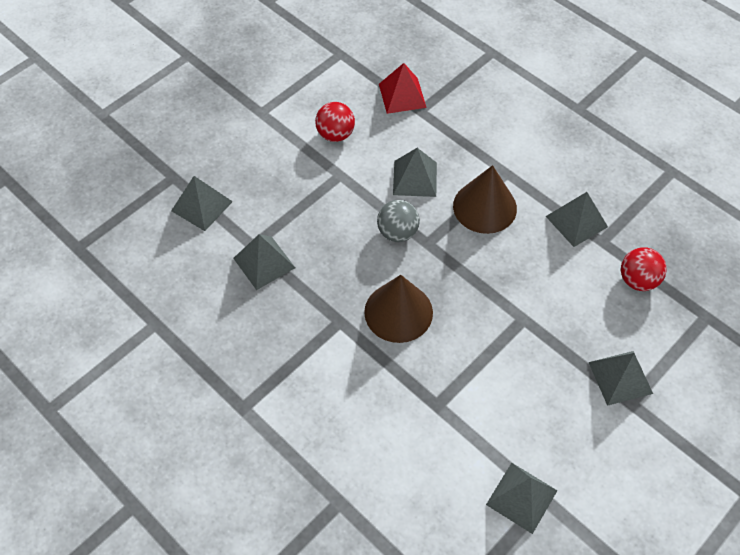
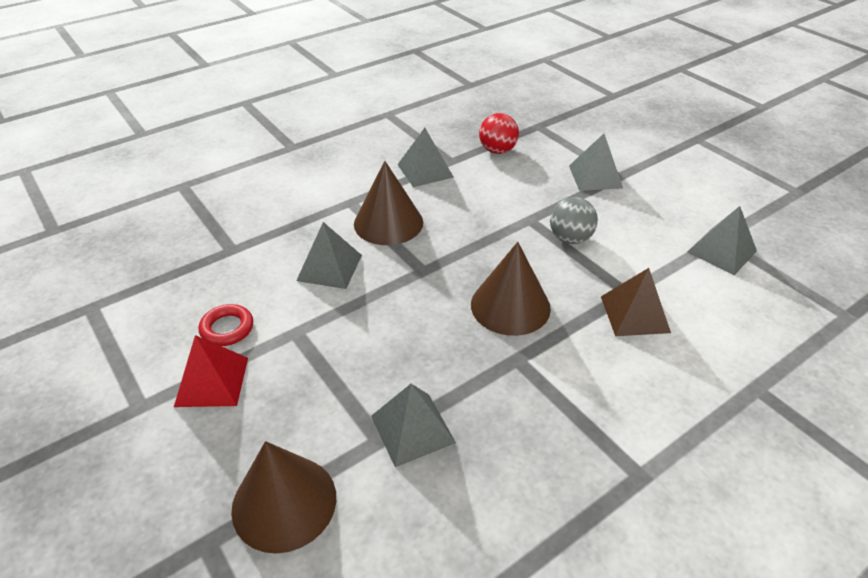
camera: 80 degrees left, 15 degrees down
(202, 206) = (284, 502): grey pyramid -> brown cone
(335, 134) = (227, 328): red ball -> red ring
(397, 232) = (401, 292): grey ball -> grey ball (570, 238)
(402, 95) = (199, 260): red pyramid -> red pyramid (212, 381)
(409, 410) = (635, 314): none -> brown pyramid

